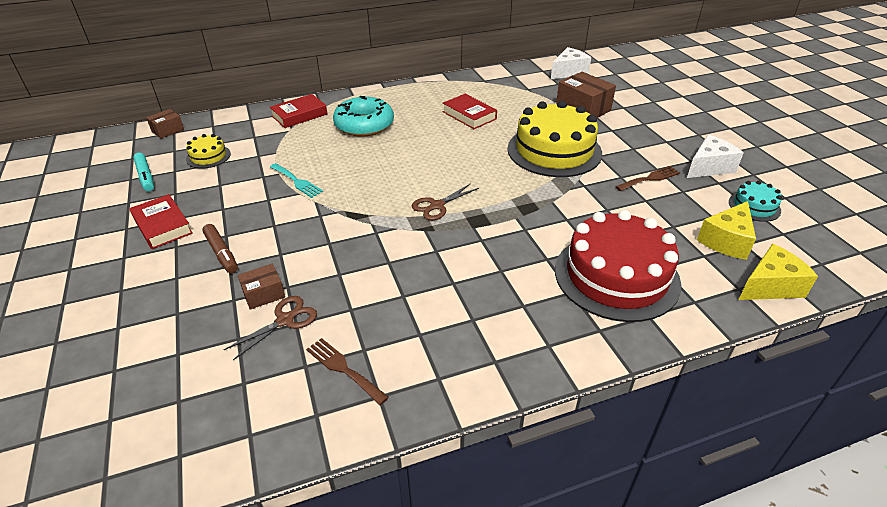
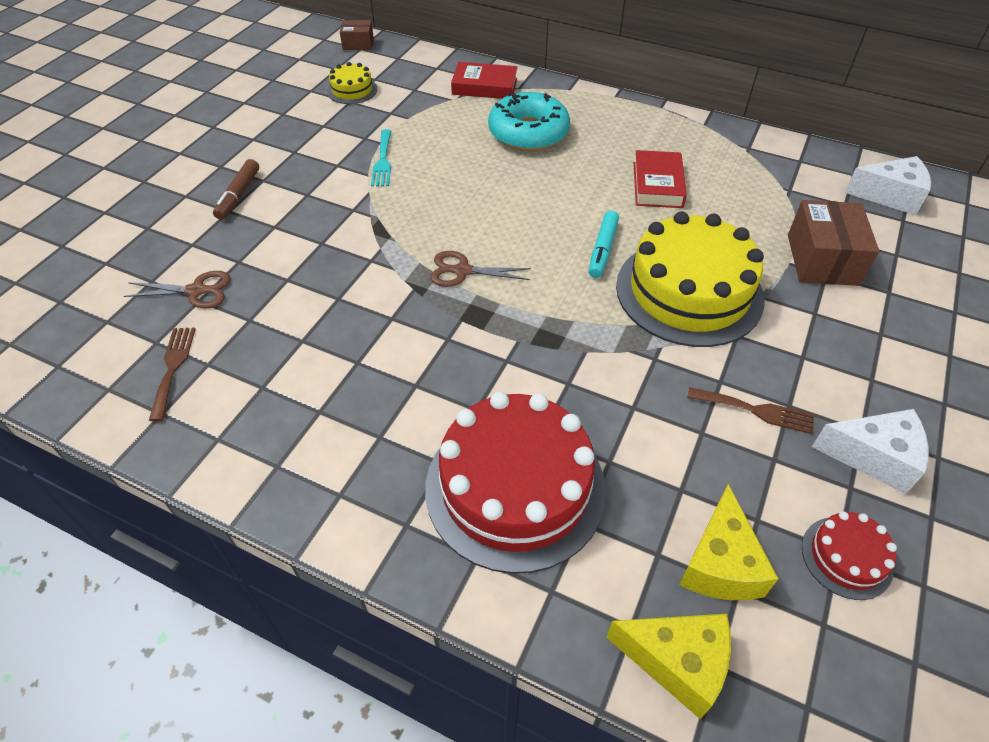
camera: 45 degrees right, 10 degrees up
(146, 176) = (285, 84): turquoise marker -> turquoise marker (603, 250)
(162, 226) = (236, 140): red book -> none
(264, 294) = (215, 255): brown box -> none
(726, 241) = (720, 564): yellow cheese -> yellow cheese turned 75 degrees counterclockwise
(754, 206) = (846, 557): turquoise cake -> red cake

